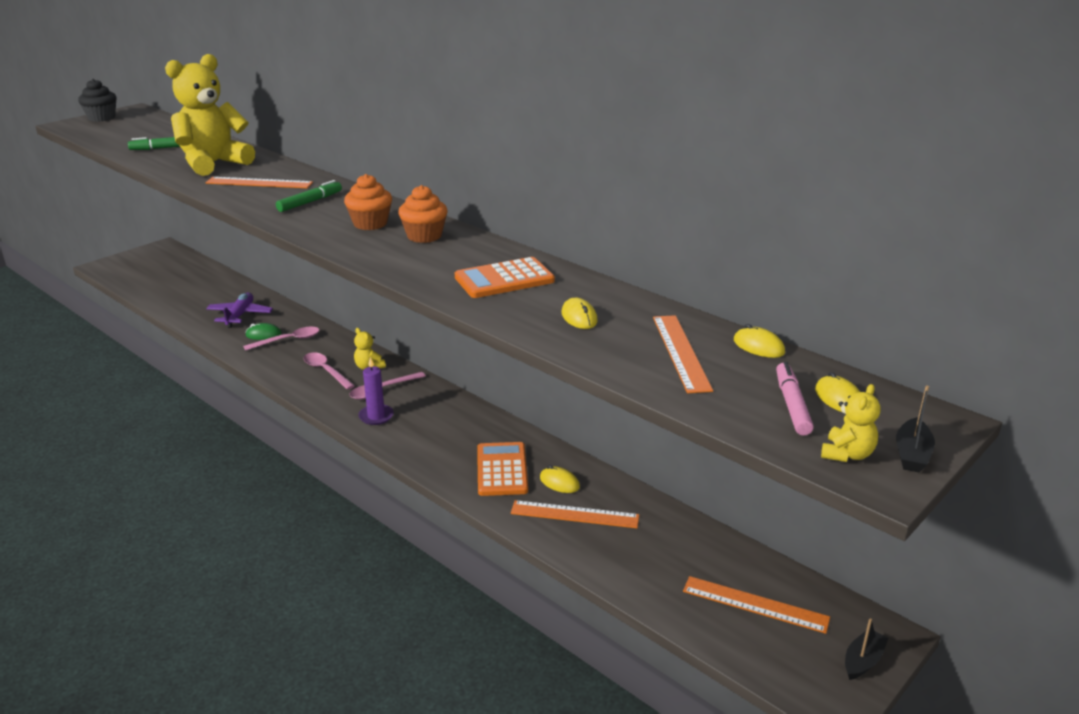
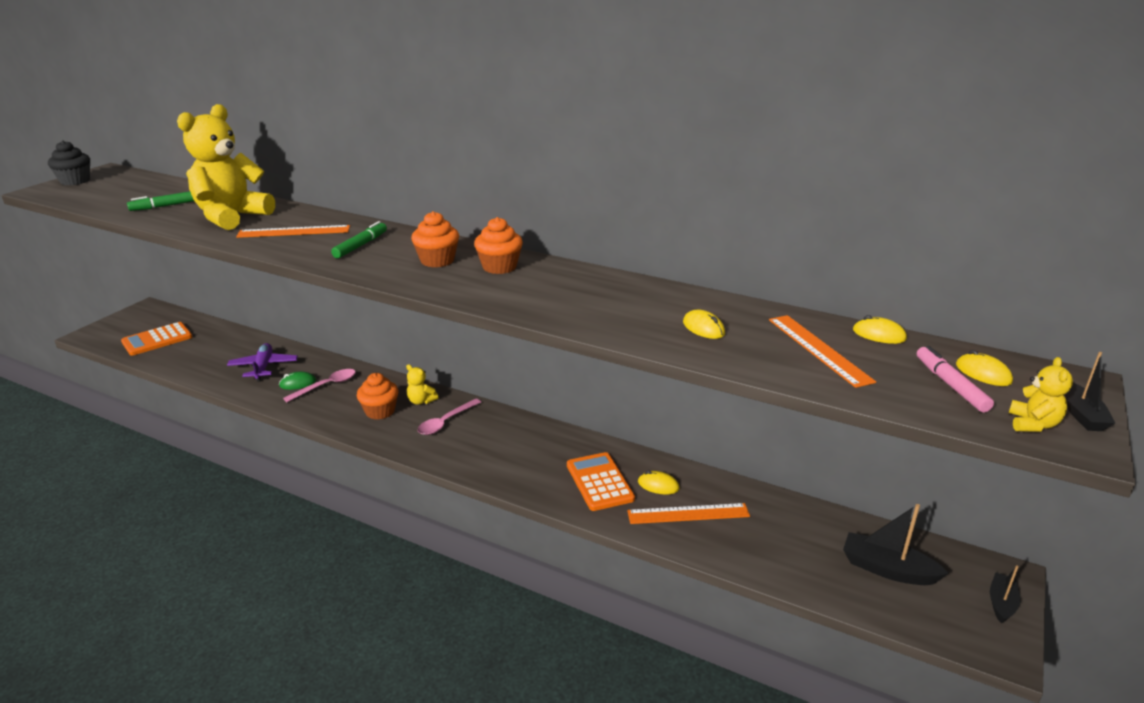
camera: 15 degrees left, 0 degrees up
(326, 371) = (380, 411): pink spoon -> orange cupcake
(376, 416) = (453, 449): purple candle -> none
(504, 279) = (607, 300): orange calculator -> orange calculator (157, 339)
(755, 604) = (887, 569): orange ruler -> black boat

